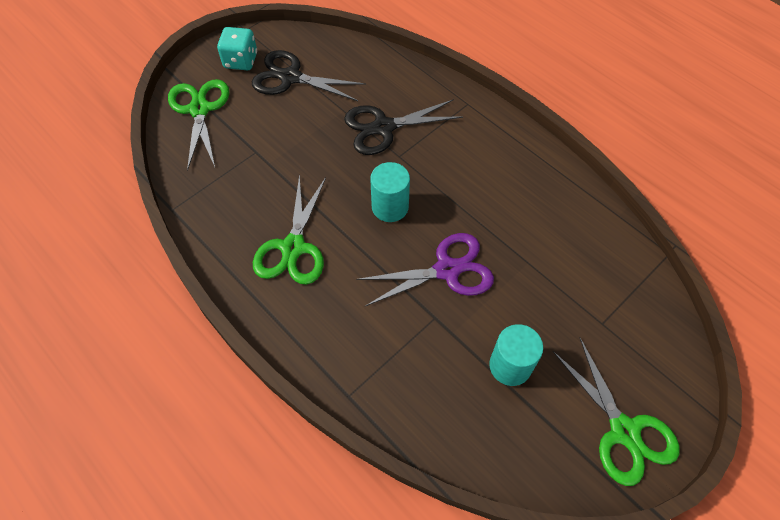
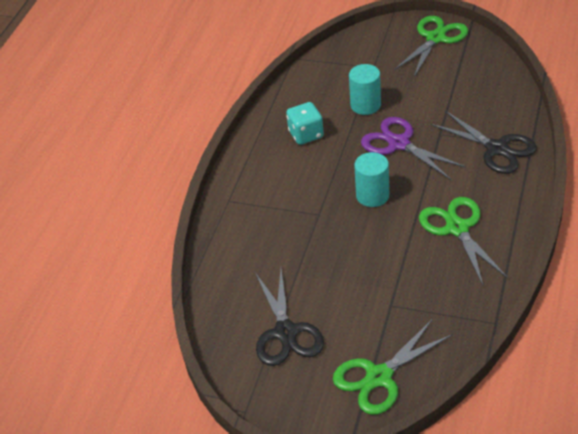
camera: 115 degrees left, 15 degrees down
(241, 61) = (293, 386): turquoise dice -> turquoise dice (306, 134)
(293, 248) = (457, 228): green scissors -> green scissors turned 90 degrees counterclockwise
(383, 127) = (296, 237): black scissors -> black scissors (497, 149)
(510, 366) = (440, 91): turquoise cylinder -> turquoise cylinder (365, 105)

